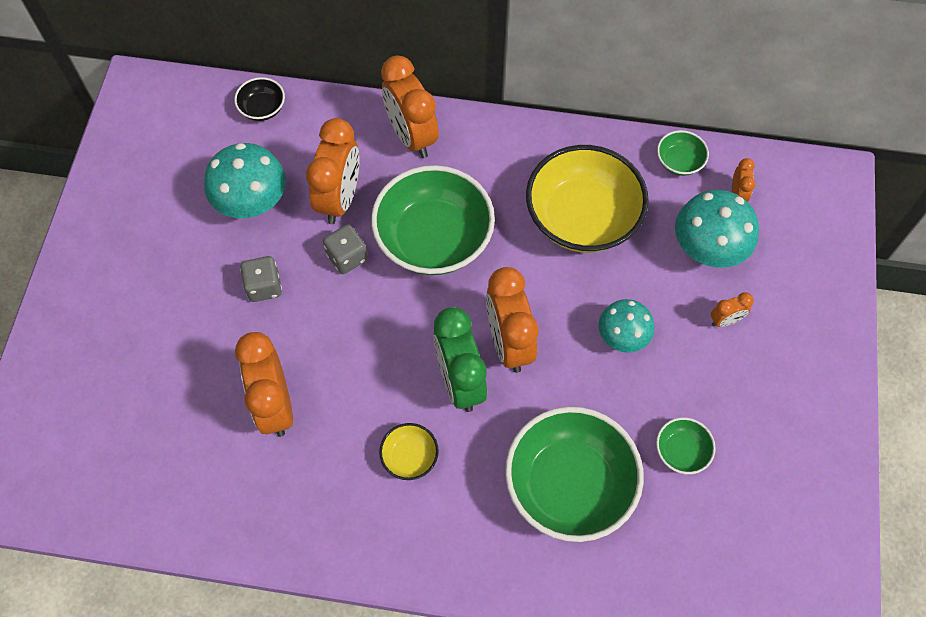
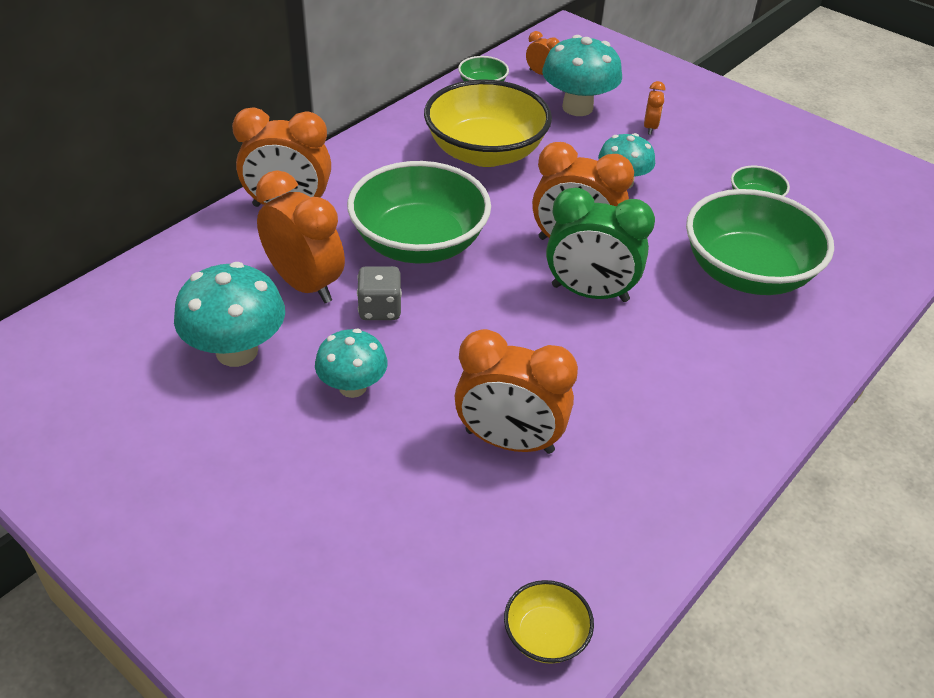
camera: 60 degrees left, 20 degrees down
(262, 108) = (127, 293): black bowl -> none
(264, 286) = (352, 387): grey dice -> turquoise mushroom
(409, 457) = (648, 362): yellow bowl -> yellow bowl (545, 635)

